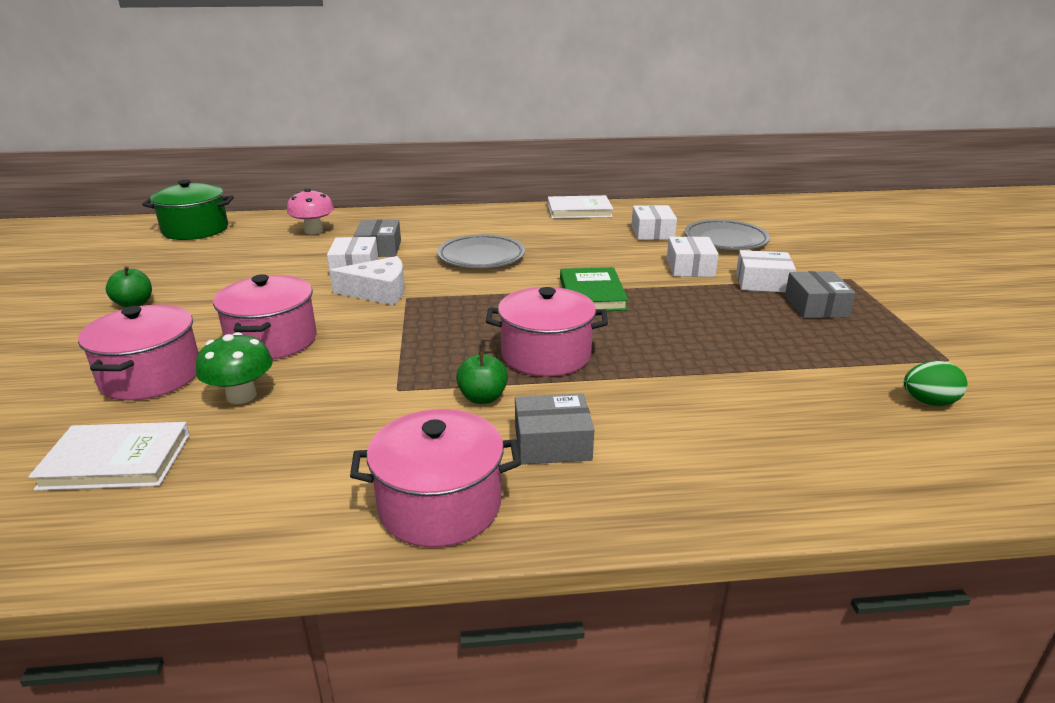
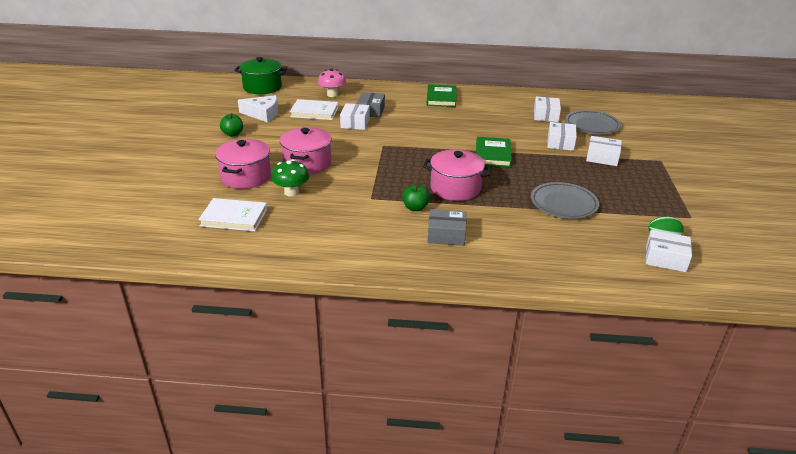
camera: 10 degrees right, 5 degrees up
(378, 291) = (367, 140): white cheese -> white cheese (263, 114)
(440, 505) = (384, 256): pink pot -> none
(481, 257) = (432, 123): grey plate -> grey plate (563, 204)
(488, 222) = (441, 98): none -> green book
(579, 211) = (503, 94): white book -> white book (314, 112)
(815, 306) = (628, 176): grey box -> none
(955, 437) = (665, 258): none -> white box

